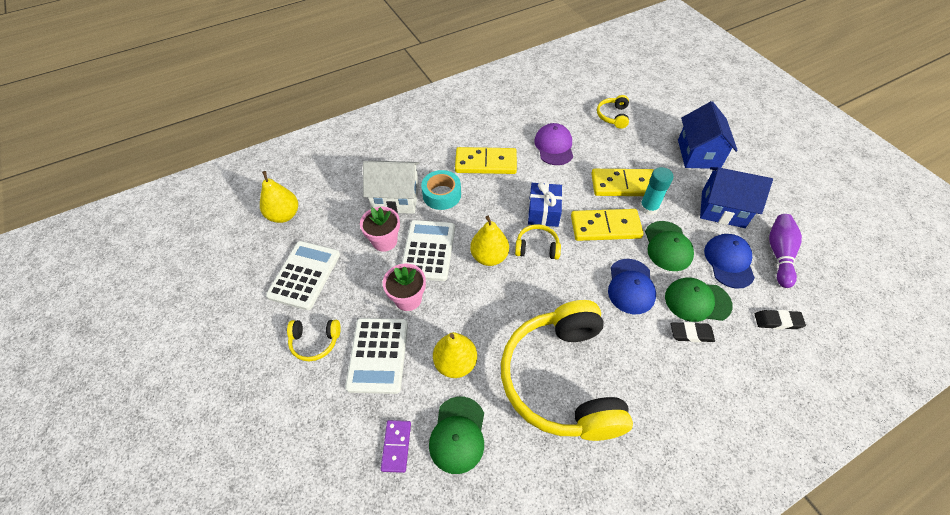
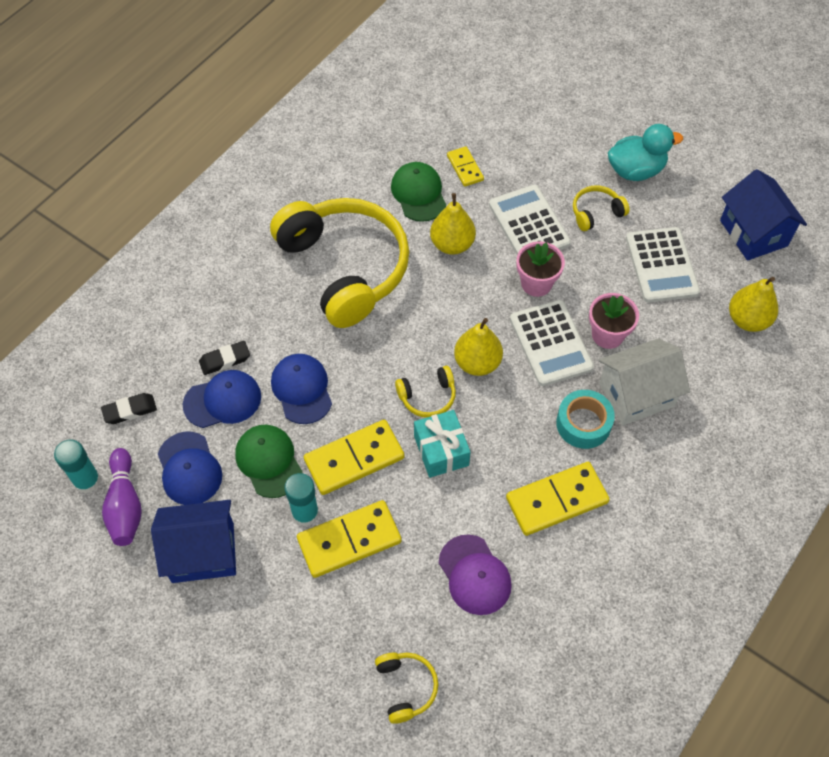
camera: 155 degrees right, 5 degrees up
(247, 370) = (635, 170): none -> turquoise duck
(396, 446) = (465, 168): purple domino -> yellow domino
(543, 212) = (441, 450): blue gift -> turquoise gift
(697, 301) = (222, 400): green cap -> blue cap
(698, 154) = (249, 653): blue house -> blue house (753, 233)
(810, 280) = (87, 481): none -> turquoise glue stick

